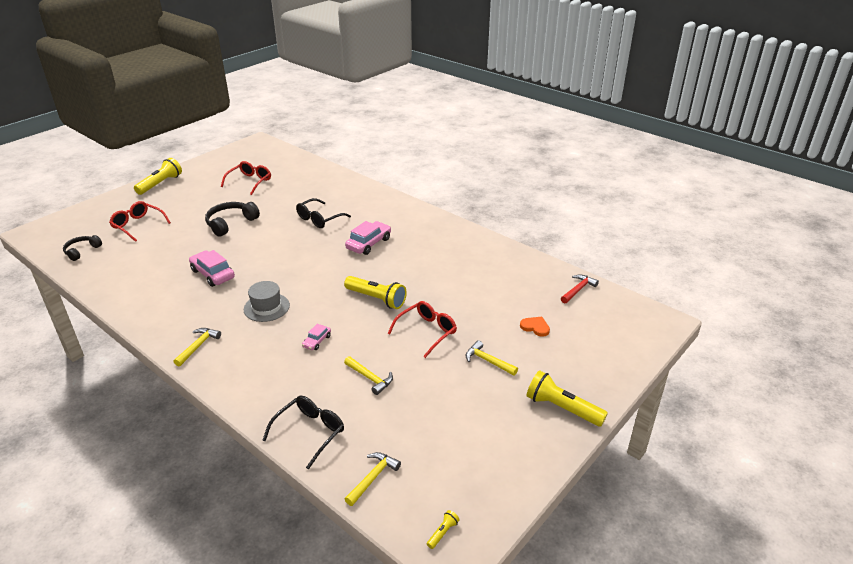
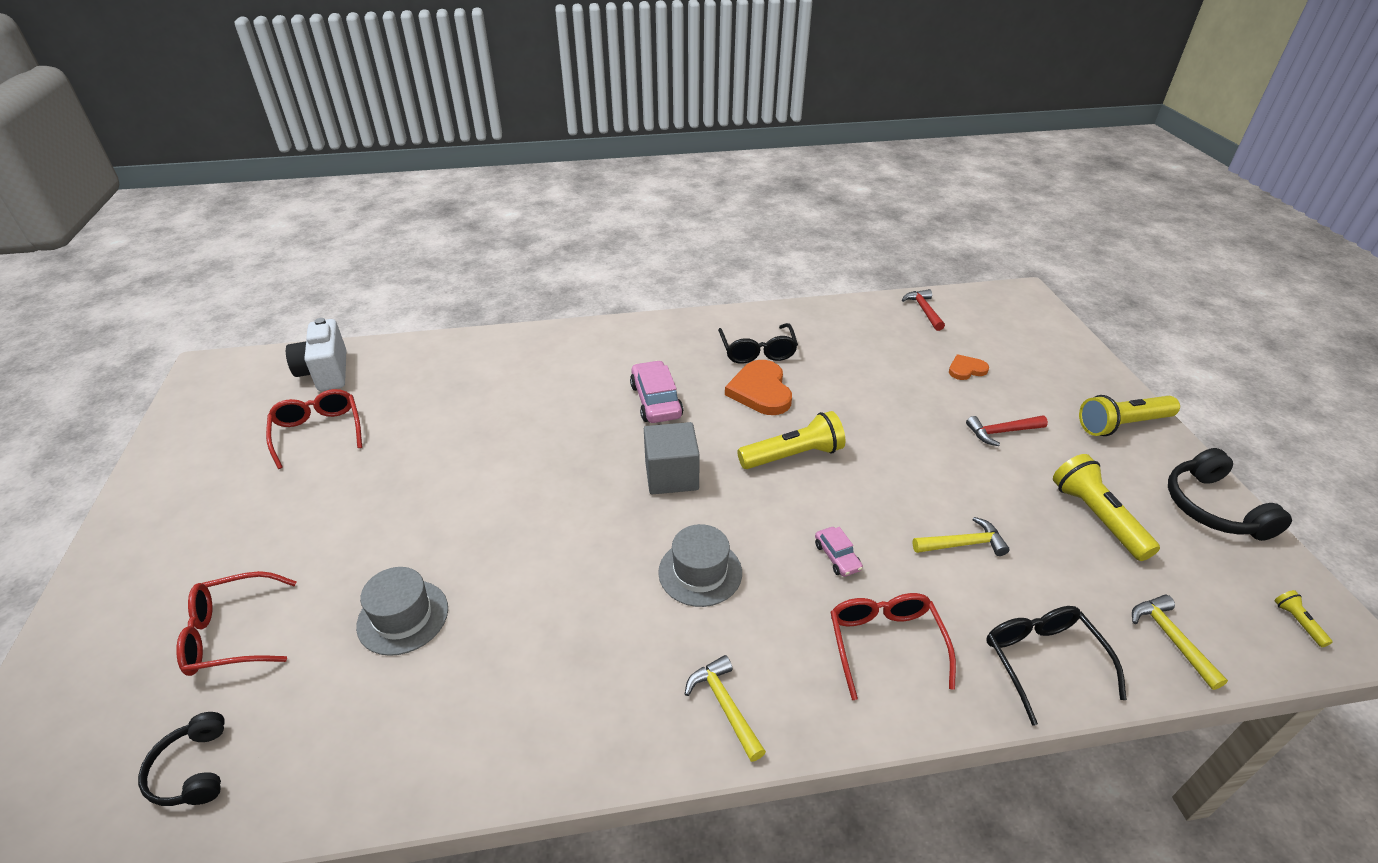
camera: 50 degrees left, 5 degrees up
(160, 184) = (135, 540): yellow flashlight -> yellow flashlight (1097, 517)
(175, 252) = (403, 617): none -> grey hat
(213, 274) = (534, 596): pink car -> none
(230, 223) = (410, 508): black headphones -> black headphones (1212, 508)
(286, 163) = (326, 372): none -> white camera
(319, 219) = (533, 414): black glasses -> black glasses (757, 351)
(320, 272) = (671, 475): none -> grey cube
(416, 268) = (760, 391): none -> orange heart
(427, 332) = (905, 449): red glasses -> red glasses (885, 643)
(488, 361) = (1002, 432): yellow hammer -> red hammer

